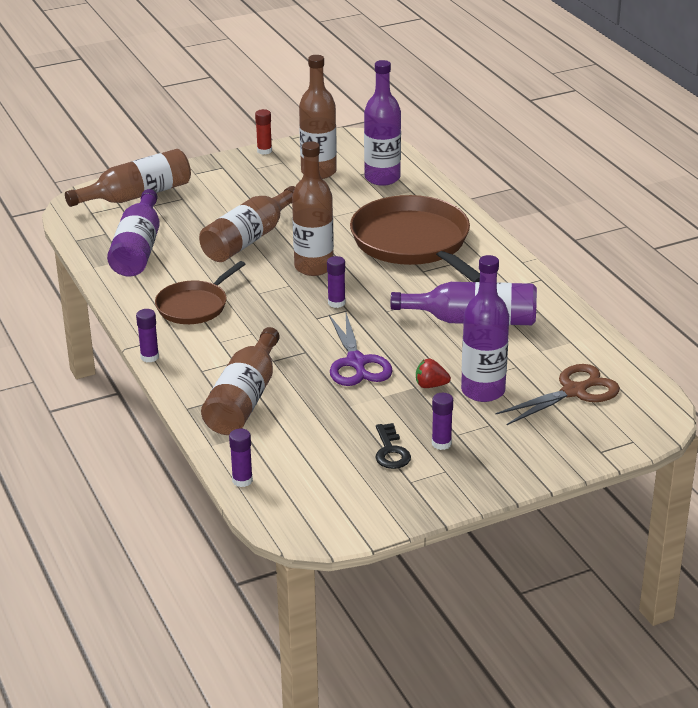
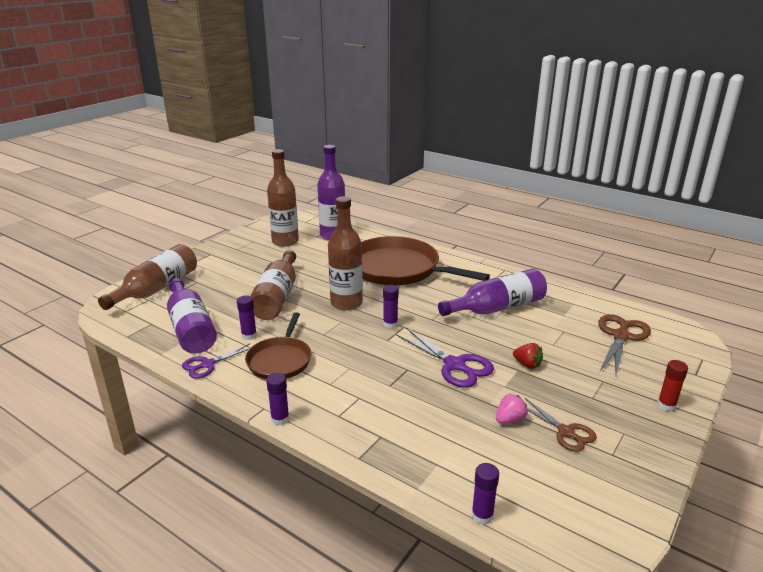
camera: 30 degrees left, 5 degrees down
(127, 290) = (208, 364): none -> purple scissors
(244, 399) = (401, 429): brown bottle -> none
(264, 151) = (233, 237): red glue stick -> red glue stick (666, 405)
(351, 425) = (509, 420): none -> pink strawberry
(391, 451) = (566, 432): black key -> brown scissors
(431, 385) = (527, 364): red strawberry -> red strawberry turned 120 degrees counterclockwise
(441, 443) = (592, 410): purple glue stick -> purple glue stick (249, 335)
(483, 391) = (566, 356): purple bottle -> none

